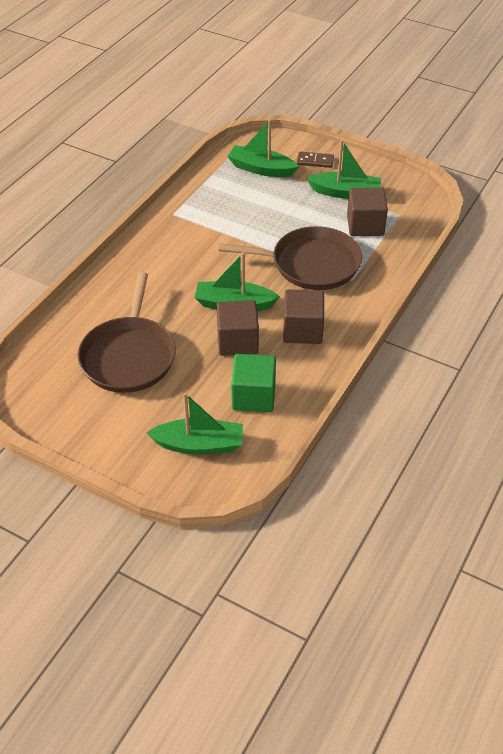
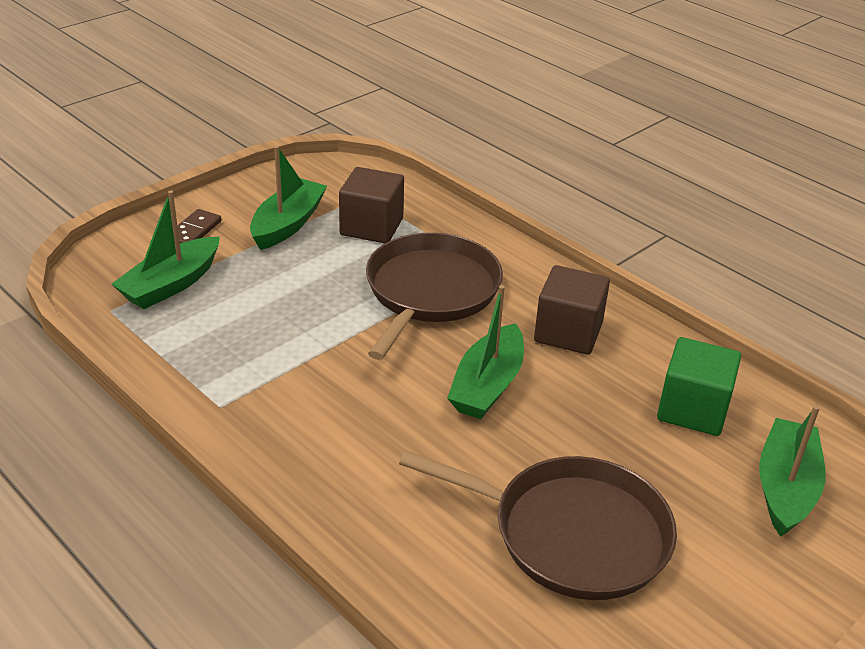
camera: 75 degrees left, 10 degrees down
(237, 341) = (573, 400): brown cube -> none

